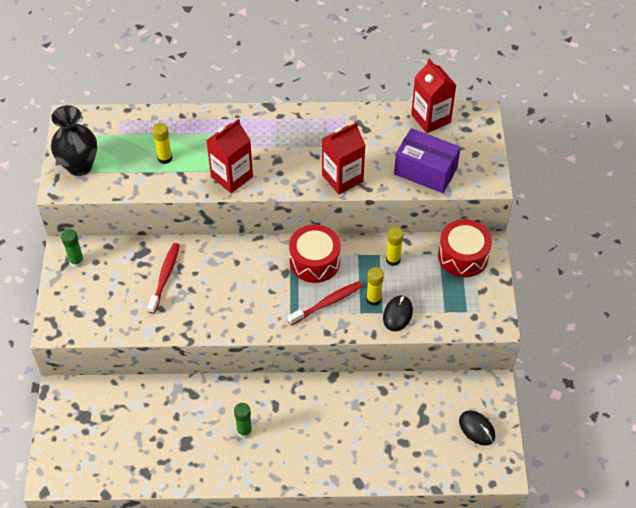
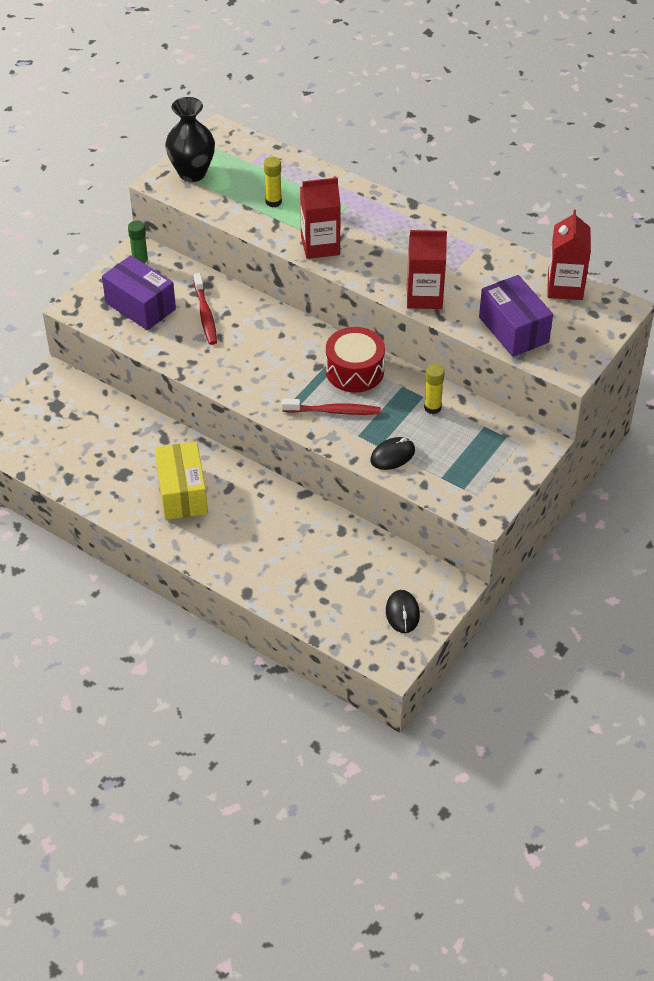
camera: 35 degrees right, 5 degrees down
(107, 298) = (140, 306): none -> purple box
(165, 277) = (205, 314): red toothbrush -> red toothbrush turned 120 degrees clockwise
(244, 431) = (182, 493): green glue stick -> yellow box
(373, 299) = (381, 431): yellow glue stick -> none
(463, 256) = (506, 440): red drum -> none

